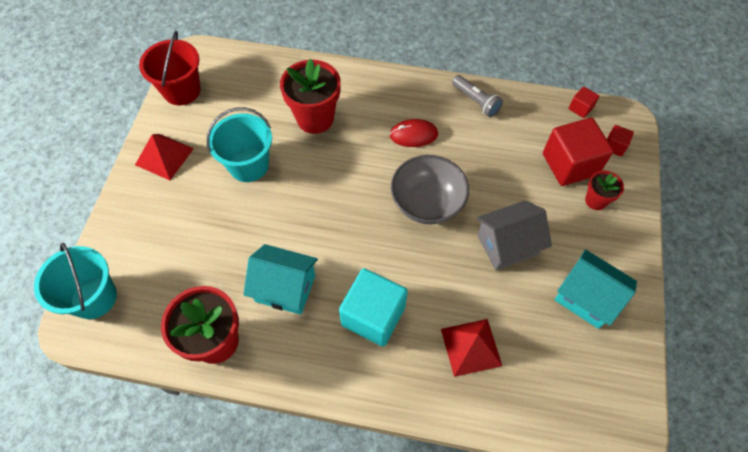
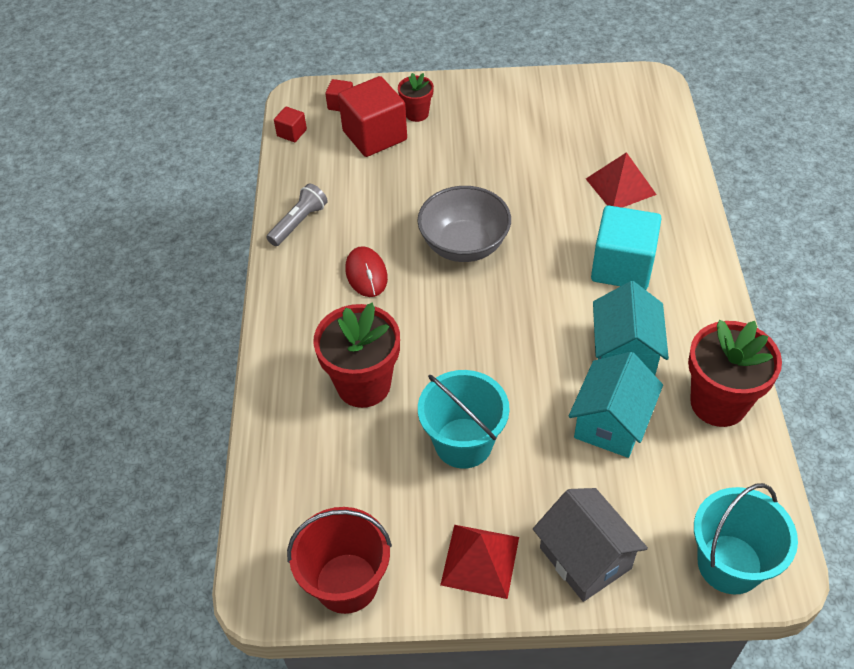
camera: 100 degrees left, 10 degrees down
(507, 245) = (495, 173): grey house -> grey house (585, 558)
(586, 297) = (532, 113): turquoise house -> turquoise house (611, 423)

